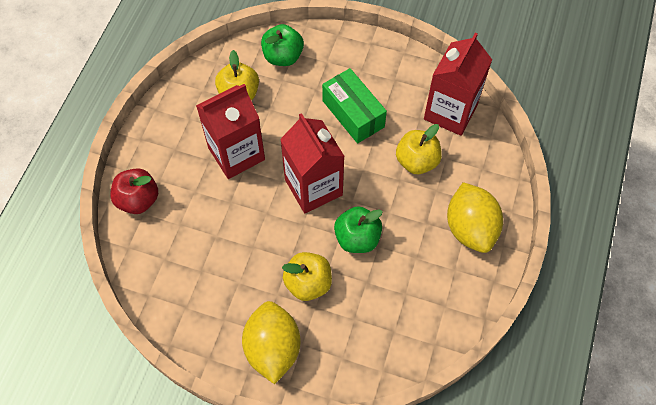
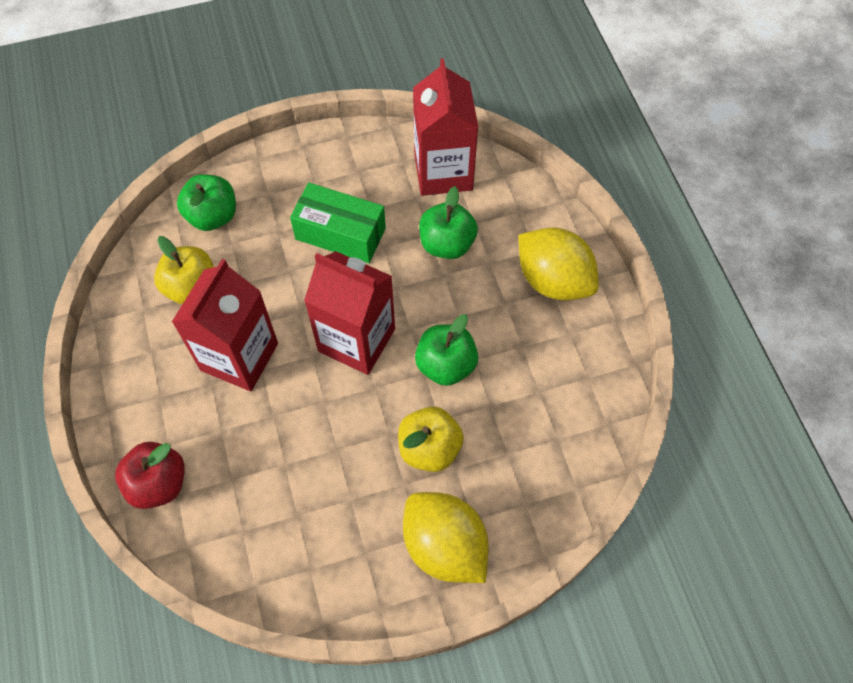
camera: 35 degrees left, 0 degrees up
(416, 161) = (447, 244): yellow apple -> green apple

